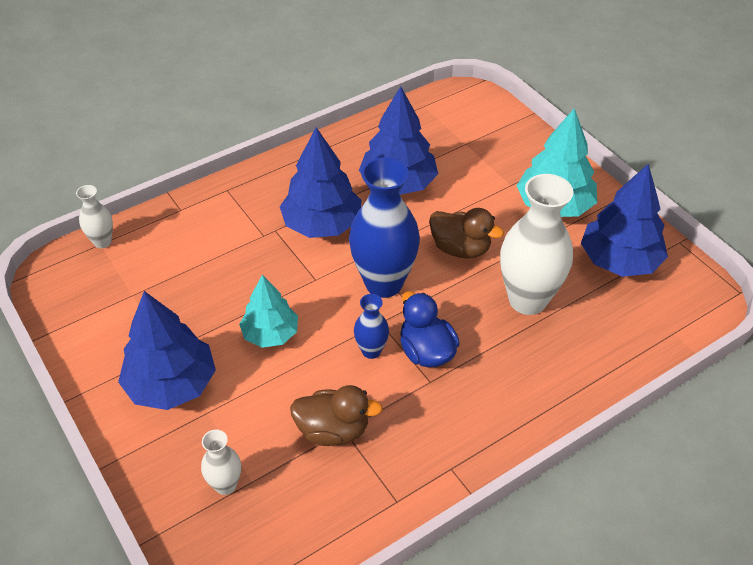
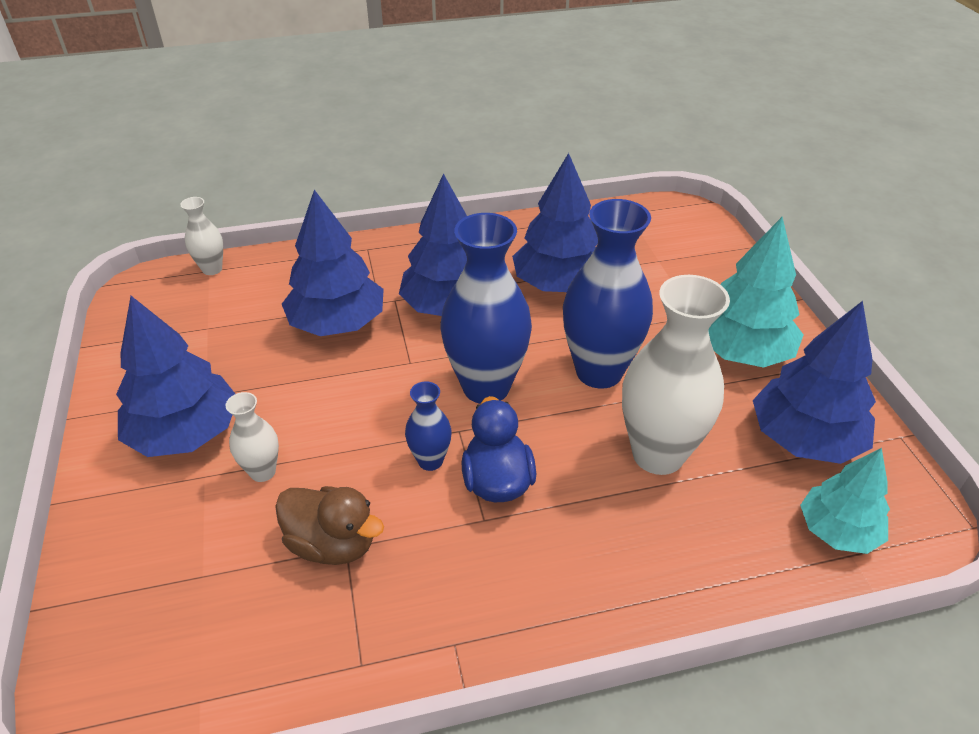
camera: 20 degrees right, 5 degrees down
(225, 485) = (170, 570): white vase -> white vase (262, 472)
(240, 262) = (337, 323): none -> blue tree
(270, 334) = (325, 408): turquoise tree -> turquoise tree (837, 530)
(460, 249) = (599, 372): brown duck -> blue vase

